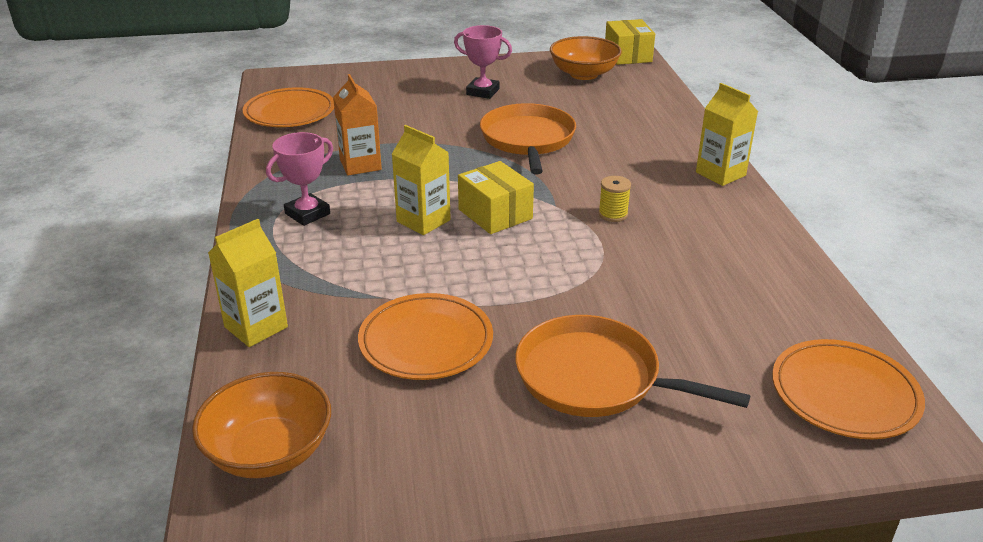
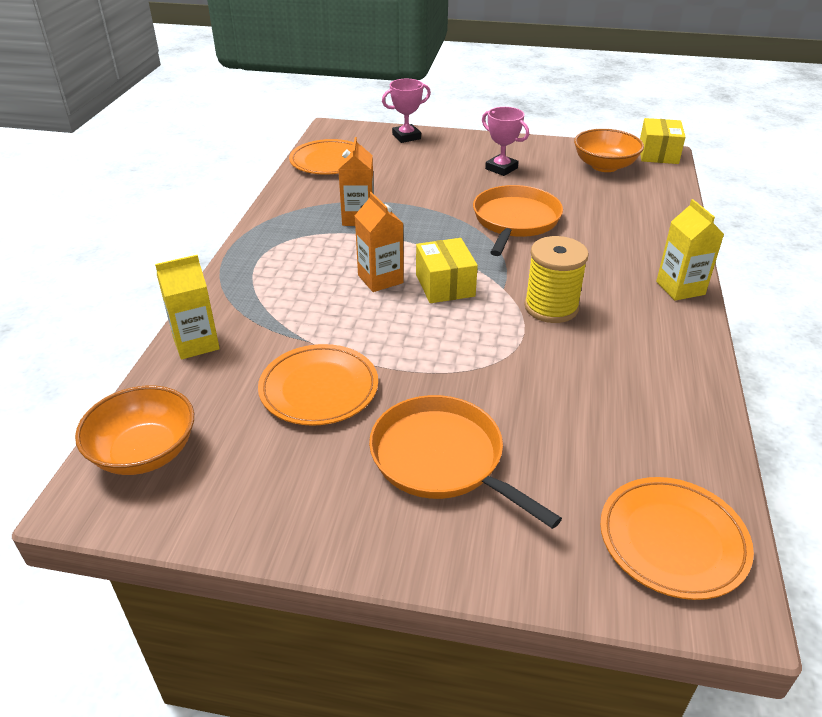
camera: 20 degrees right, 5 degrees up
(307, 214) = (291, 253): pink trophy -> pink trophy (406, 137)
(423, 221) = (380, 279): yellow carton -> orange carton
(613, 214) = (551, 307): yellow spool -> yellow spool, size x1.93

